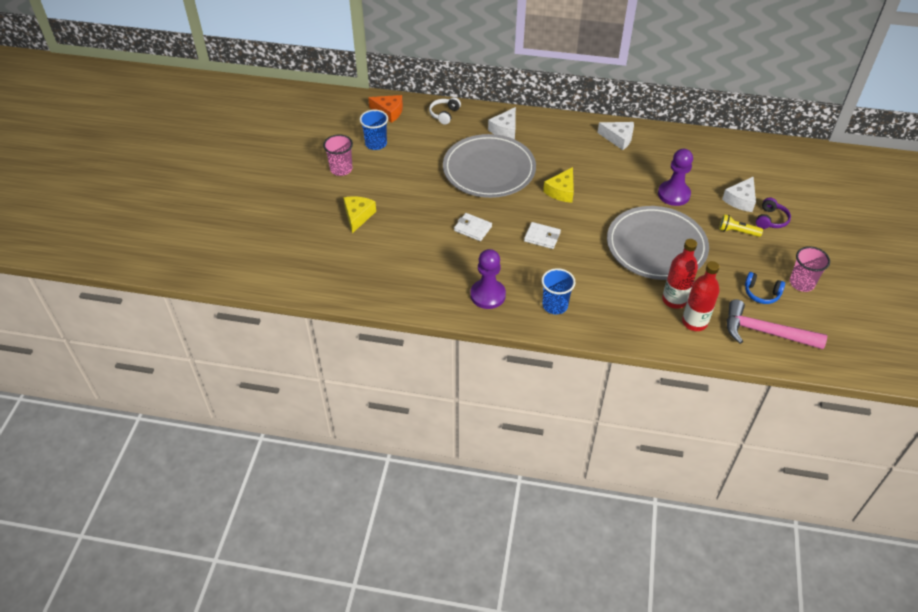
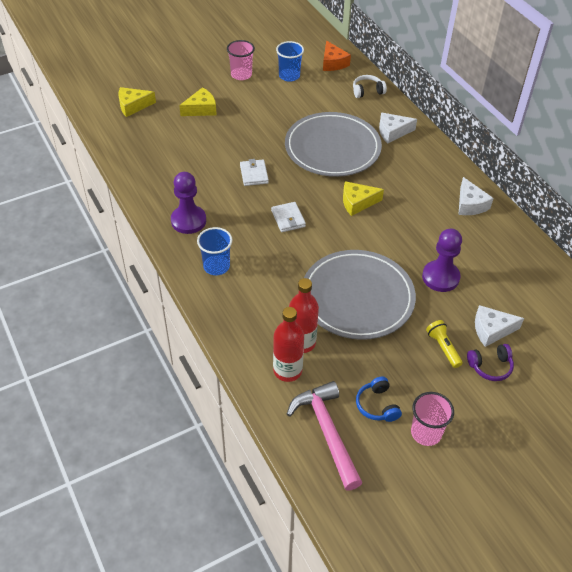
camera: 50 degrees right, 0 degrees up
(303, 255) = (133, 106): none -> yellow cheese

